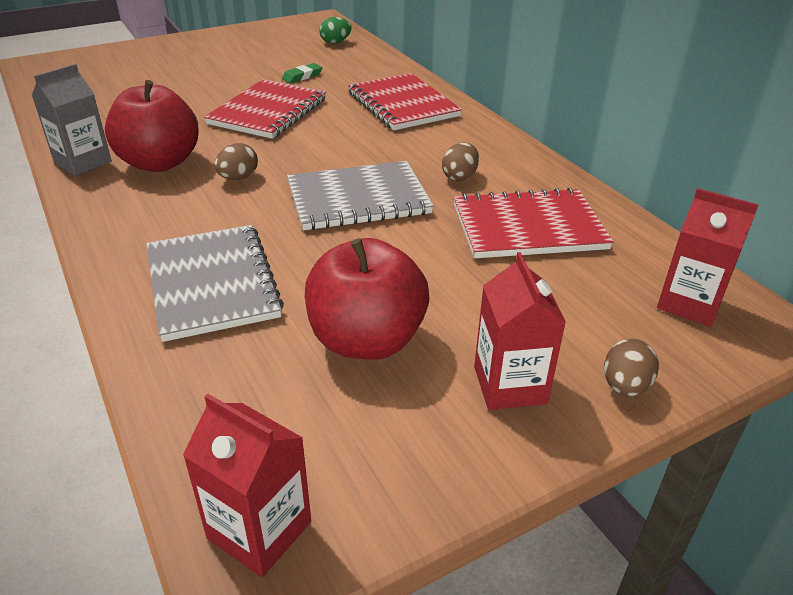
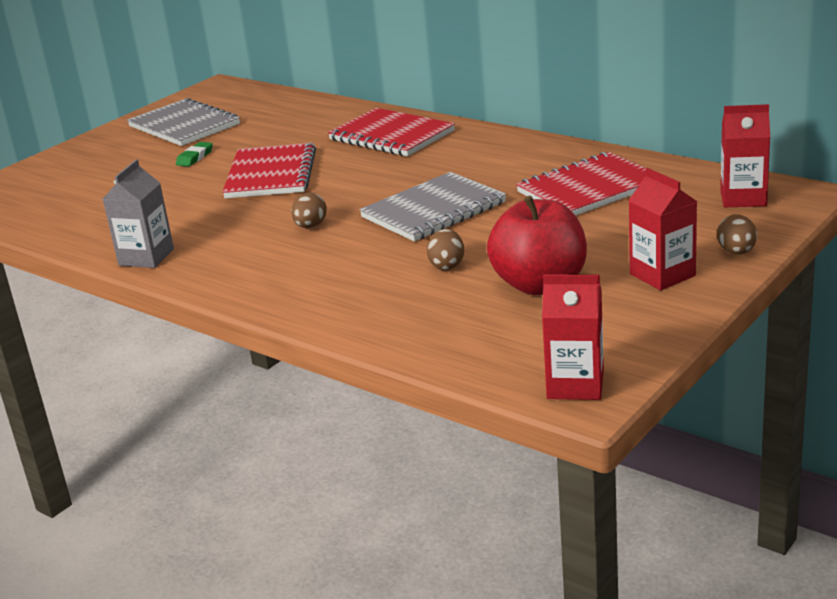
camera: 20 degrees left, 10 degrees down
(159, 163) = (222, 237): red apple -> none
(212, 284) = (382, 292): grey notebook -> grey notebook (184, 125)
(302, 76) = (266, 139): green eraser -> green eraser (195, 157)
(335, 42) = (261, 102): green egg -> none
(459, 177) = (501, 172): brown egg -> brown egg (447, 265)

